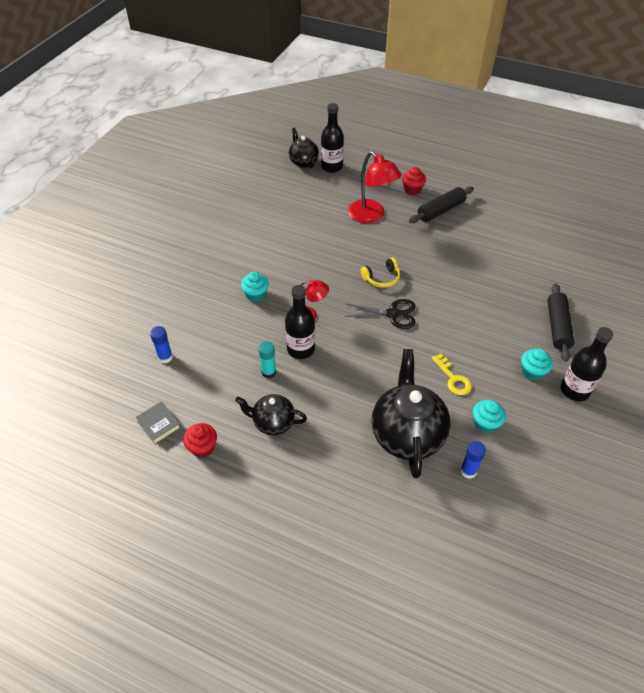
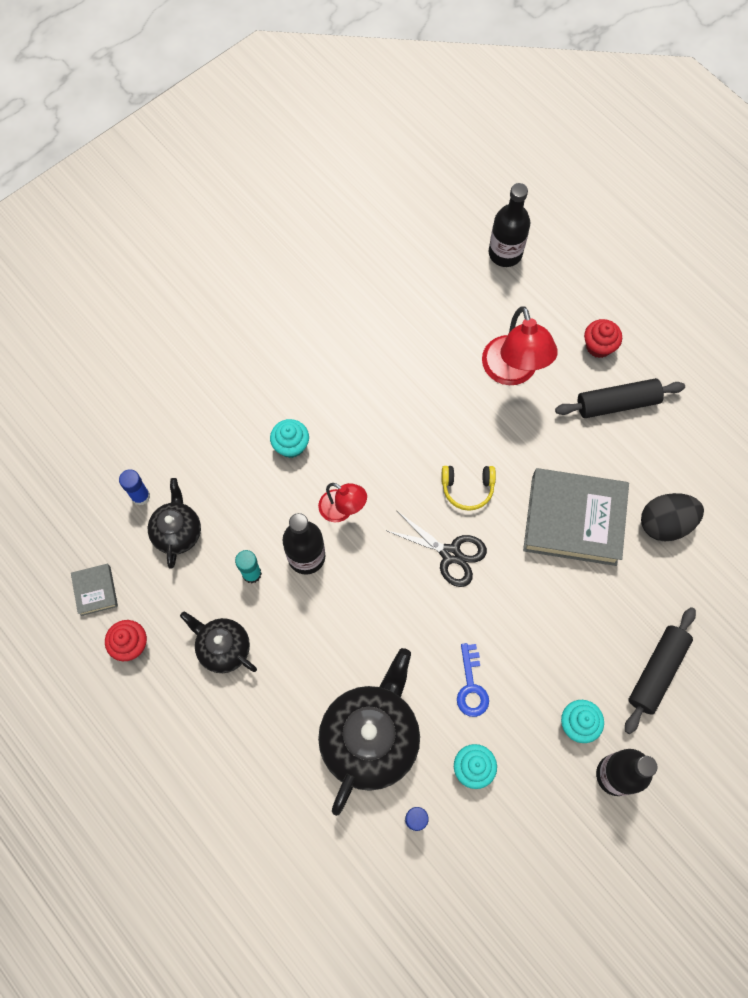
camera: 25 degrees right, 20 degrees up
(303, 162) = (469, 226): black teapot -> black teapot (178, 532)
(453, 378) = (471, 686): yellow key -> blue key
(455, 271) = (573, 520): none -> grey book
(507, 255) = (665, 523): none -> black egg

